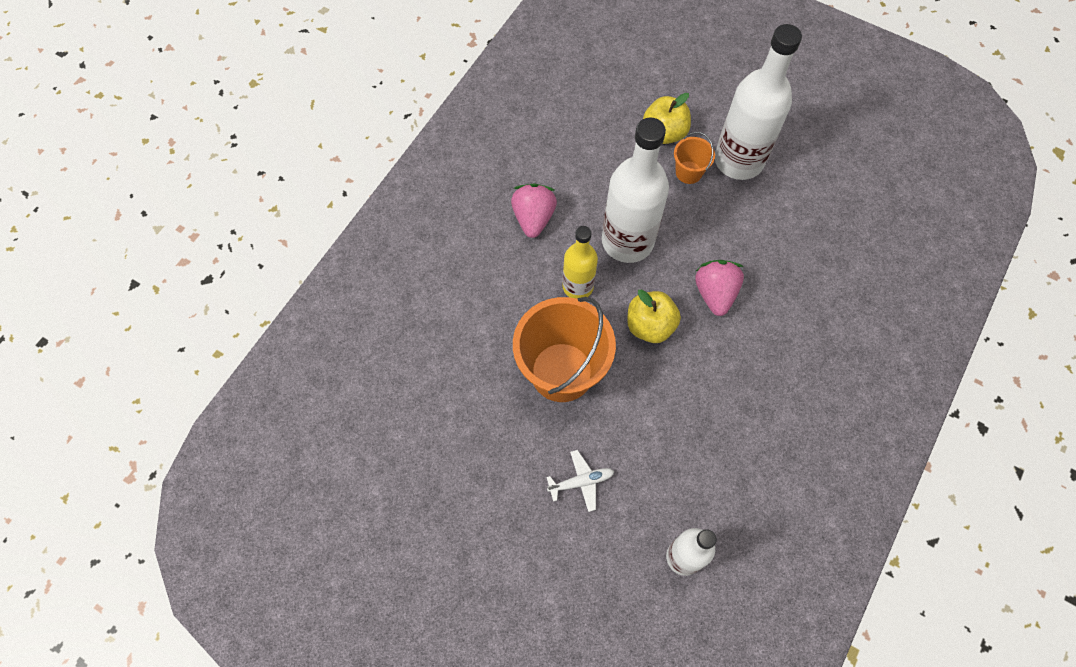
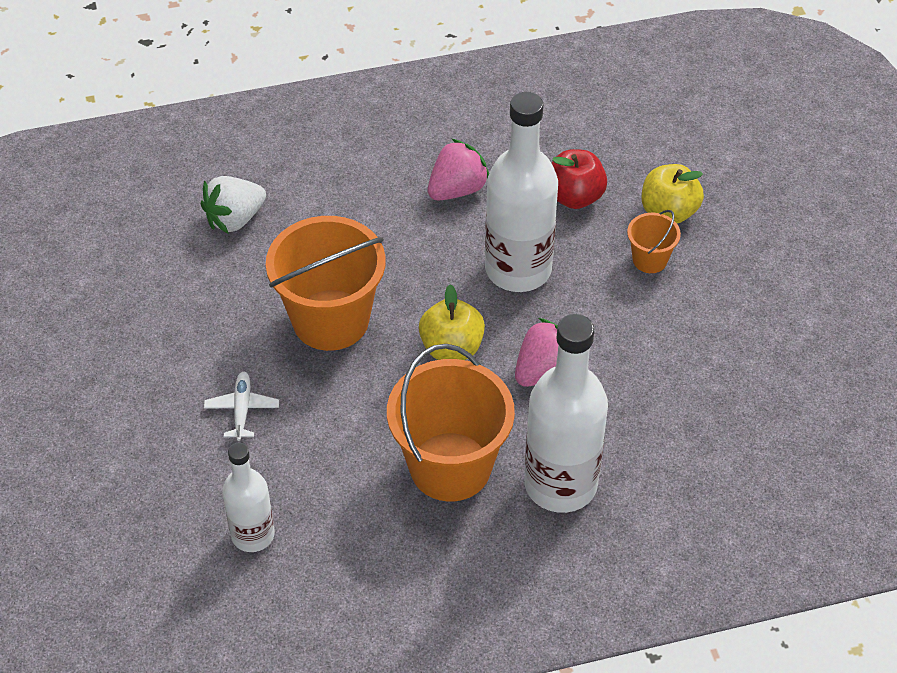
camera: 45 degrees right, 15 degrees down
(422, 356) = (235, 219): none -> white strawberry
(578, 286) = (428, 269): yellow bottle -> none
(581, 482) = (242, 410): white plane -> white plane turned 120 degrees counterclockwise
(604, 166) = (574, 197): none -> red apple
(736, 402) = (450, 466): none -> orange bucket
(738, 160) = (713, 286): white bottle -> white bottle (560, 484)

